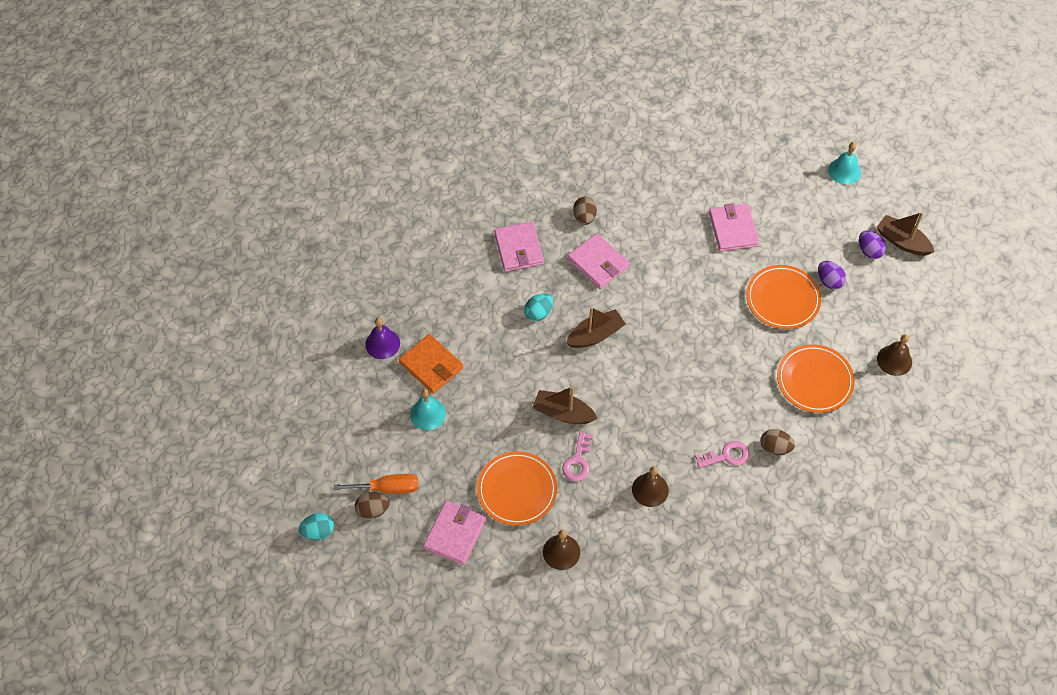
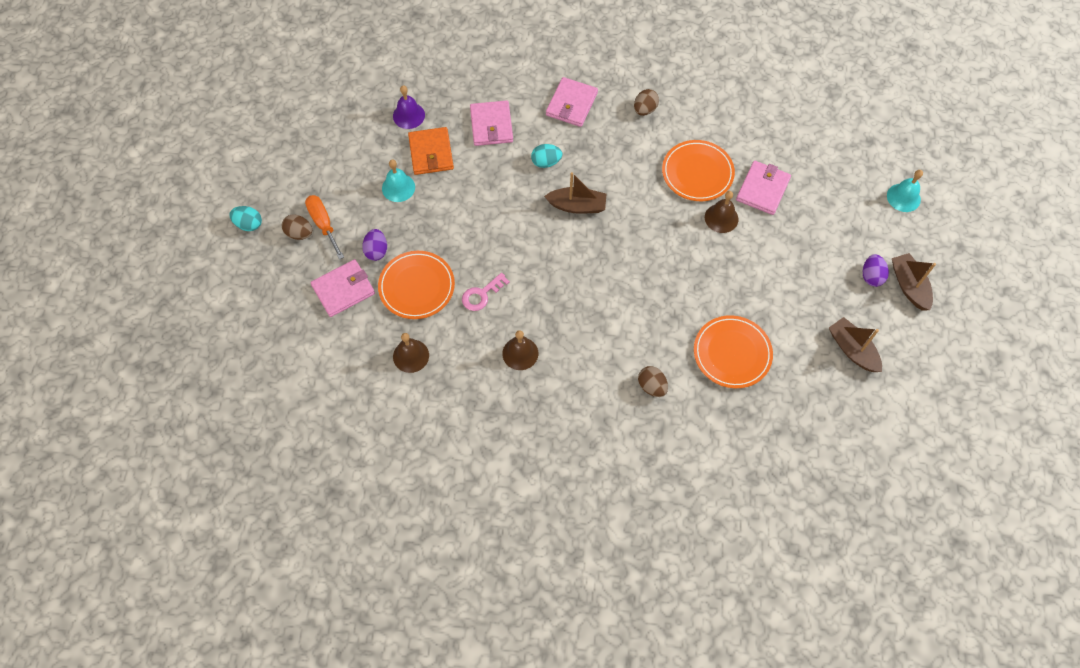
camera: 35 degrees right, 5 degrees up
(388, 488) = (323, 224): orange screwdriver -> orange screwdriver turned 150 degrees counterclockwise
(563, 413) = (501, 250): brown boat -> brown boat (852, 350)
(598, 263) = (626, 151): pink wallet -> pink wallet (491, 125)
(727, 456) = (605, 367): pink key -> none
(782, 299) = (759, 270): orange plate -> orange plate (697, 173)
(829, 281) = (813, 280): purple egg -> purple egg (376, 251)
(894, 360) = (818, 380): brown bell -> brown bell (721, 218)

